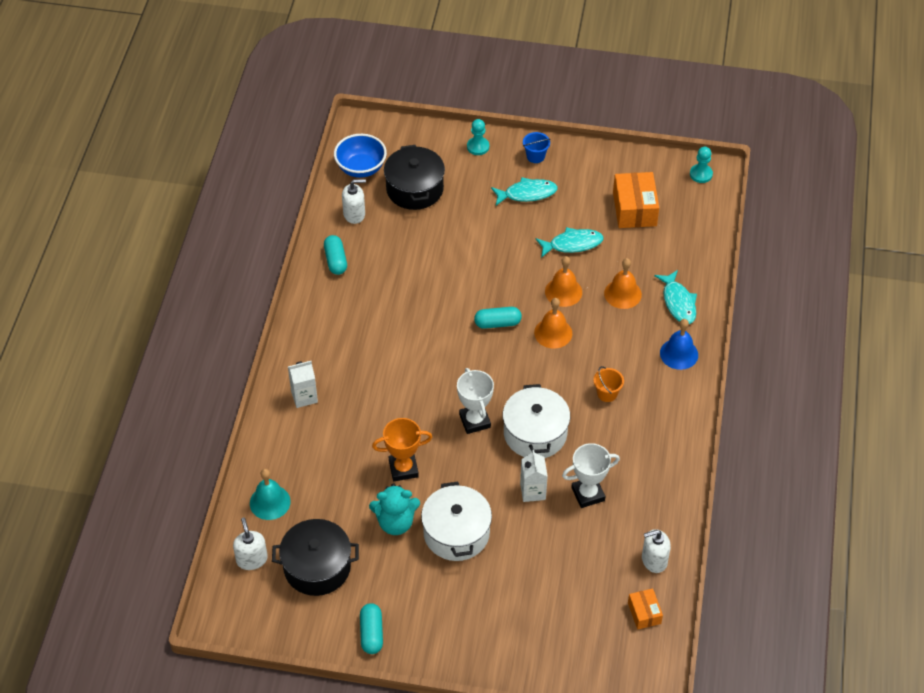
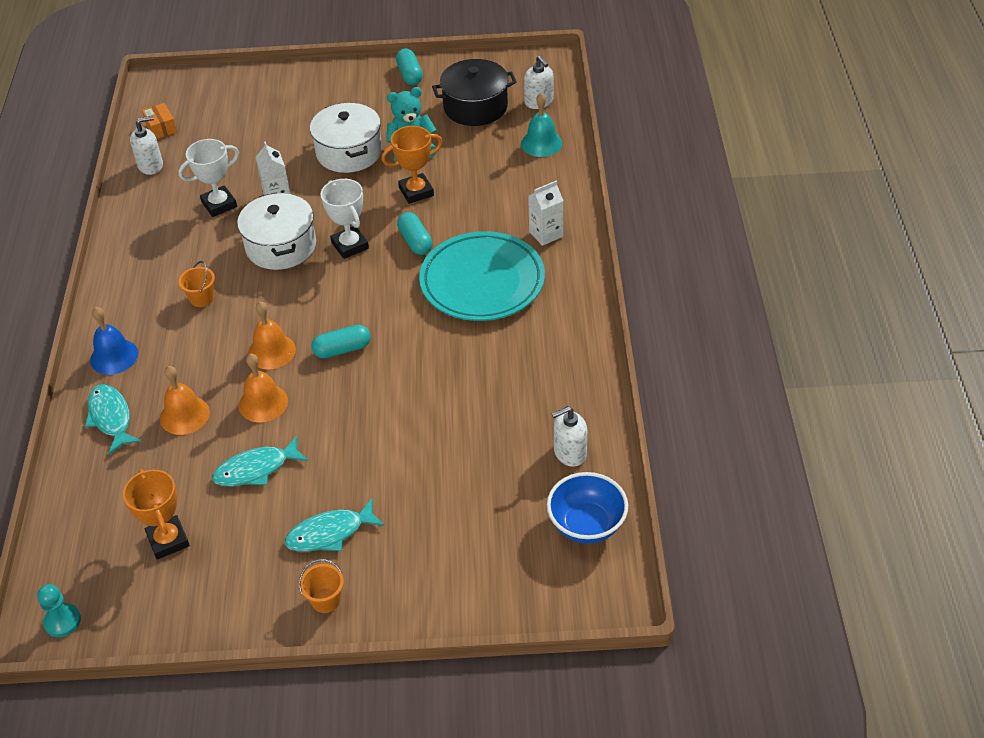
camera: 170 degrees right, 5 degrees down
(335, 260) = (570, 385): turquoise capsule -> turquoise capsule (415, 241)
(372, 361) = (482, 282): none -> turquoise plate
(414, 189) = (497, 507): black pot -> none
(478, 147) = (419, 599): turquoise pawn -> none
(535, 156) = (325, 600): blue bucket -> orange bucket
(634, 209) = (168, 540): orange box -> orange trophy

